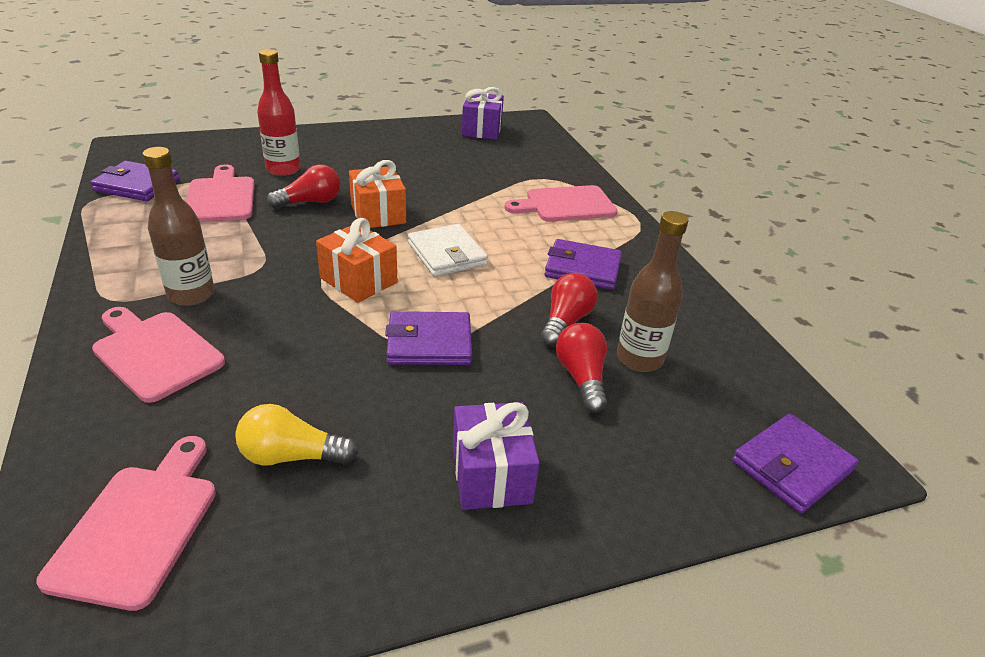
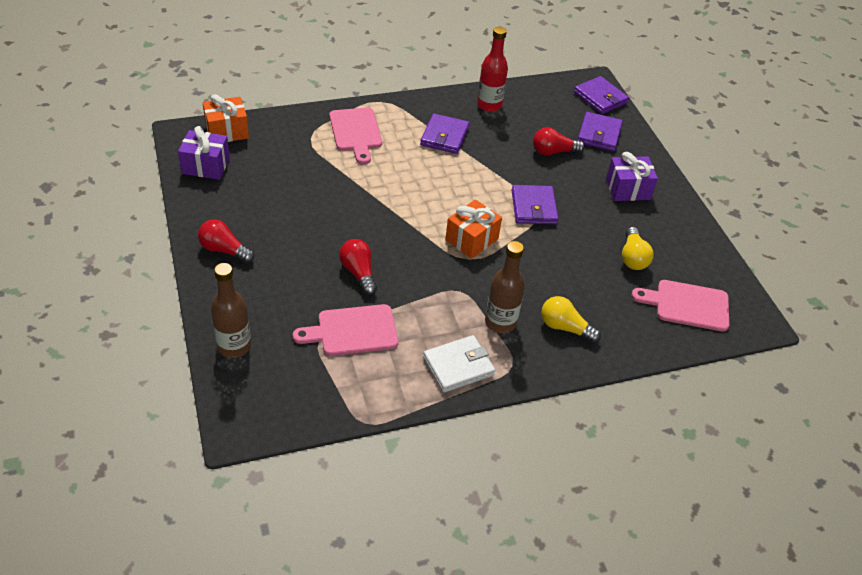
camera: 90 degrees left, 10 degrees up
(137, 185) = (330, 395): purple wallet -> purple wallet (599, 134)
(155, 353) = (565, 327): pink cutting board -> yellow light bulb
(283, 169) = (294, 296): red bottle -> red bottle (489, 105)
(378, 214) = (376, 232): orange gift -> orange gift (227, 131)
(447, 254) = (433, 197): white wallet -> white wallet (458, 366)
(565, 322) = (504, 151): red light bulb -> red light bulb (224, 250)
(639, 359) = (533, 128): brown bottle -> brown bottle (234, 346)

